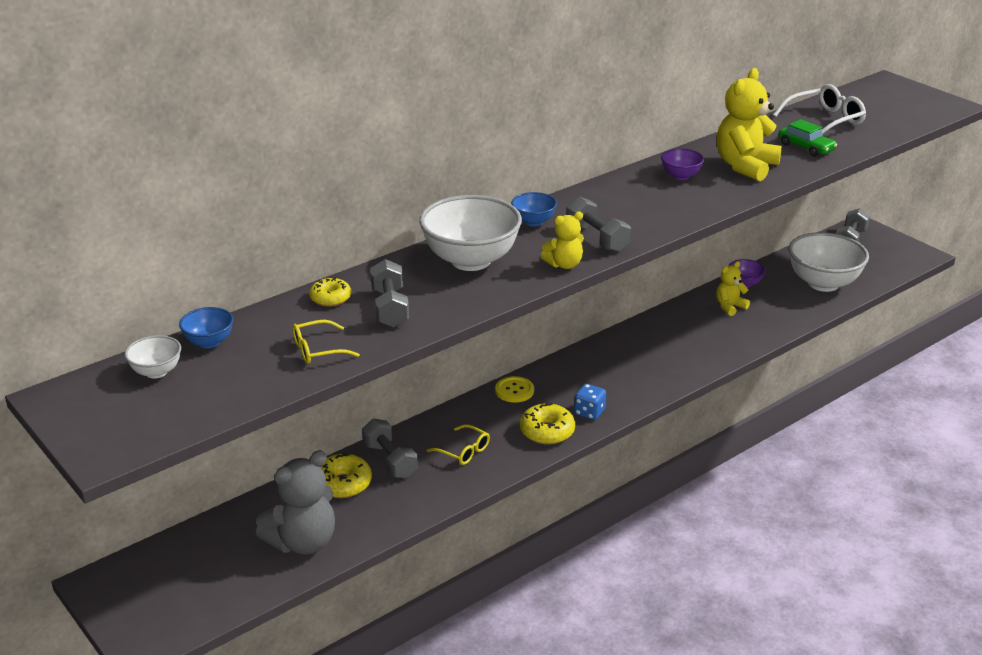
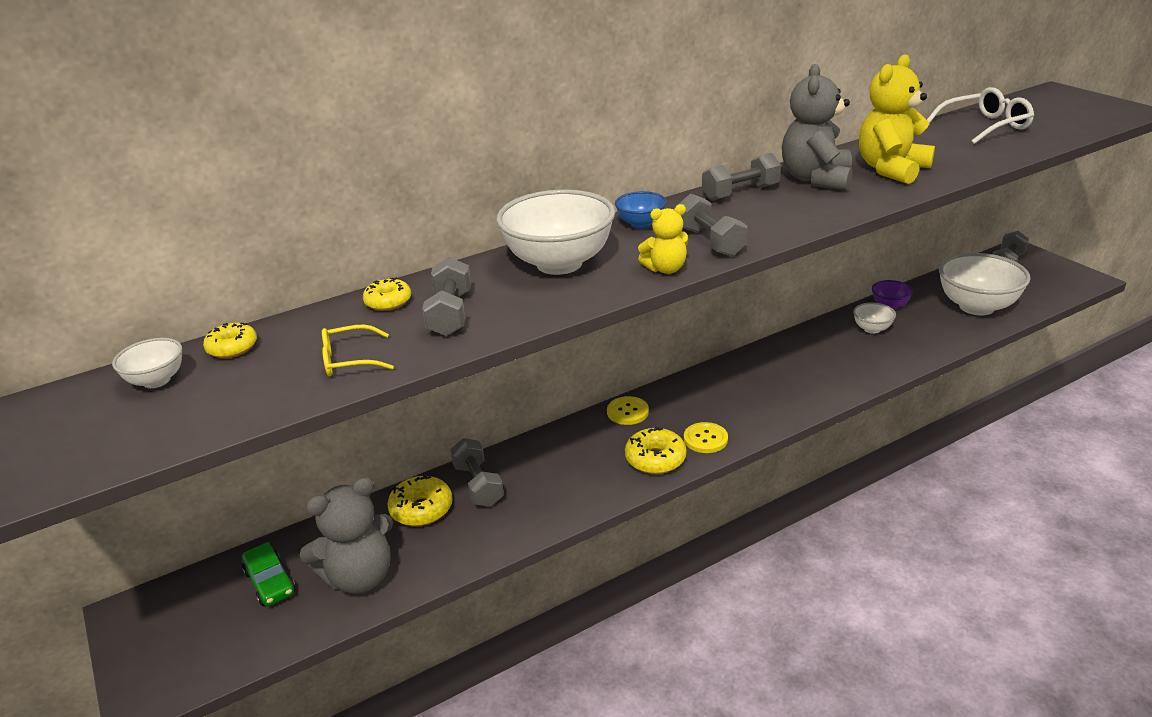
camera: 10 degrees right, 0 degrees up
(209, 342) = (232, 348): blue bowl -> yellow donut
(464, 451) = (560, 478): yellow glasses -> none
(589, 412) = (705, 439): blue dice -> yellow button
(616, 190) = (740, 193): none -> grey dumbbell
(681, 176) = (816, 179): purple bowl -> grey teddy bear
(730, 307) = (872, 329): yellow teddy bear -> white bowl
(806, 147) = (963, 151): green car -> green car (270, 582)

